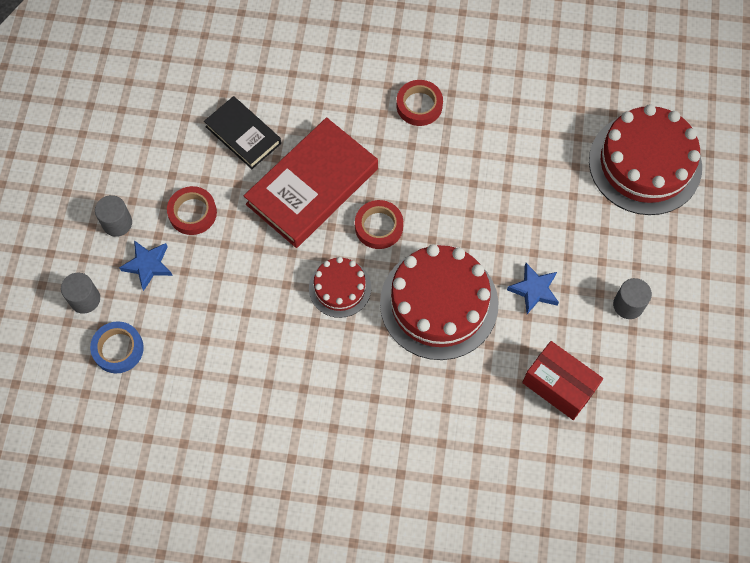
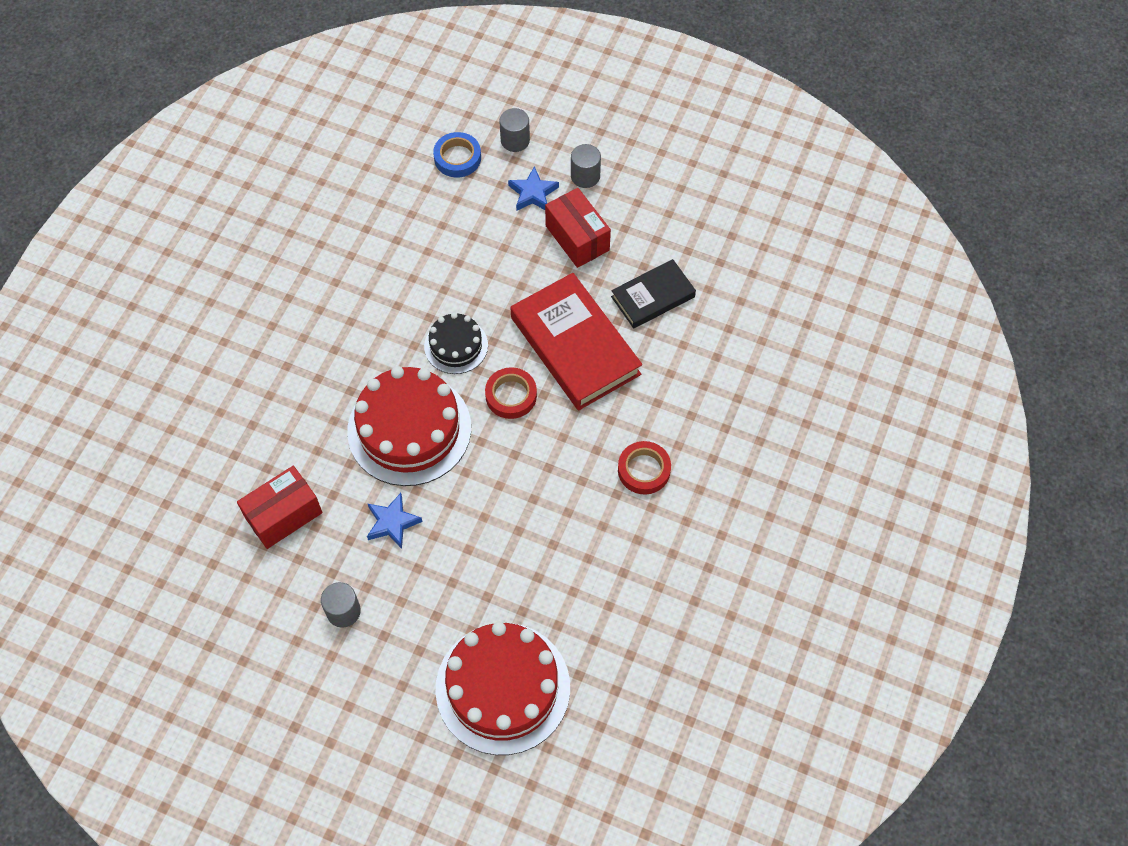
camera: 105 degrees right, 5 degrees down
(192, 213) = (577, 238): red tape -> red box
(340, 288) = (456, 345): red cake -> black cake

